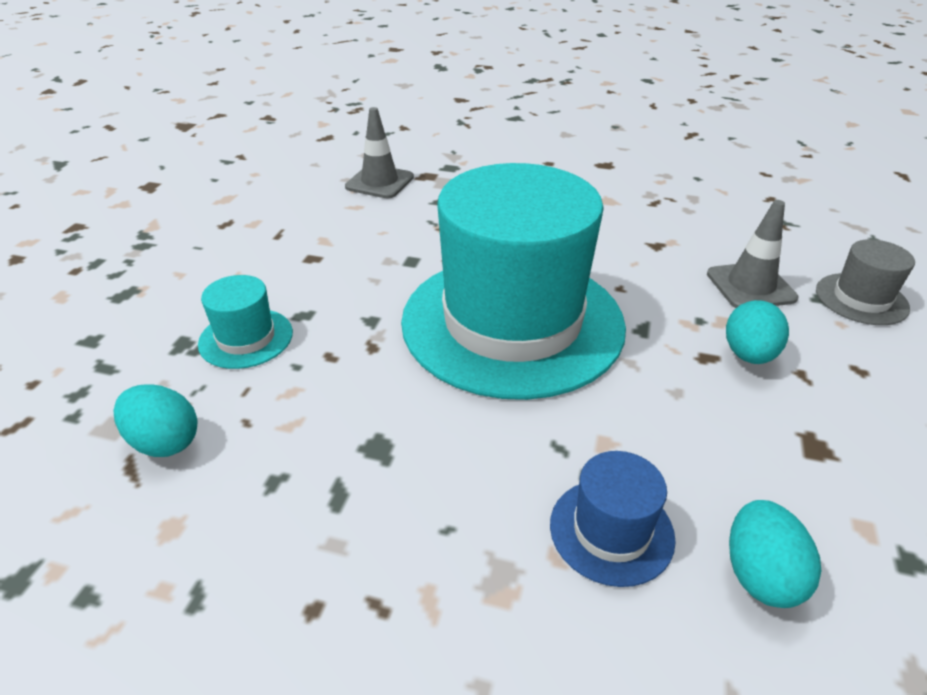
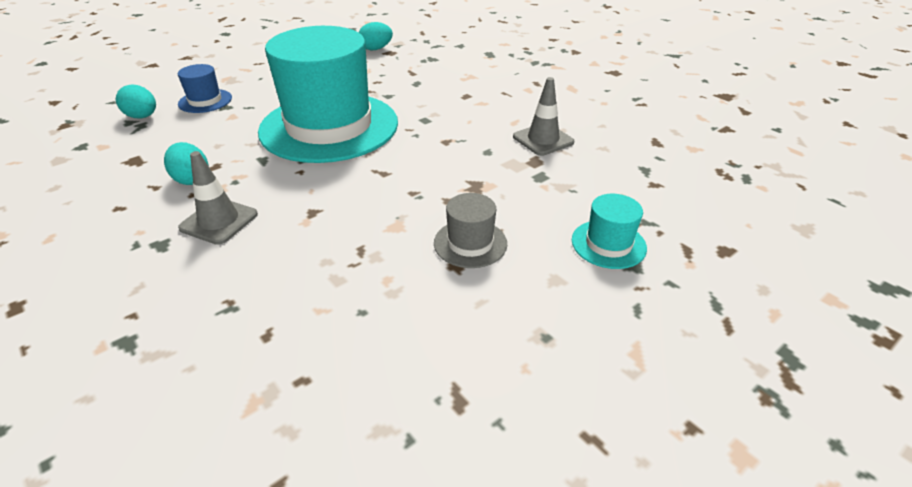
camera: 125 degrees right, 0 degrees up
(246, 338) = (416, 69): turquoise hat -> turquoise hat (608, 244)
(861, 299) = (128, 261): grey hat -> grey hat (470, 243)

